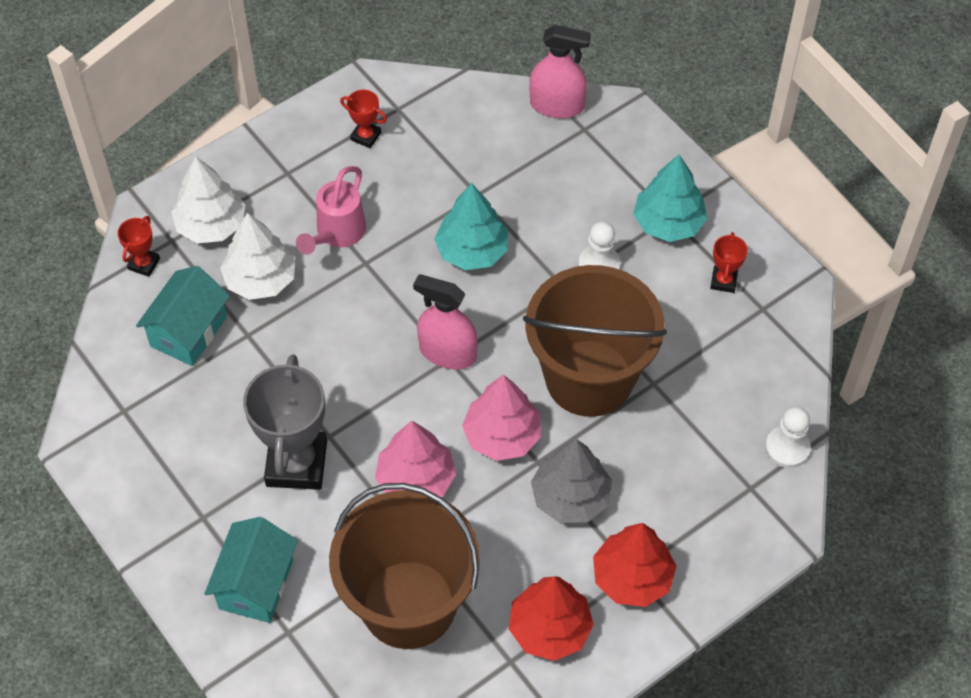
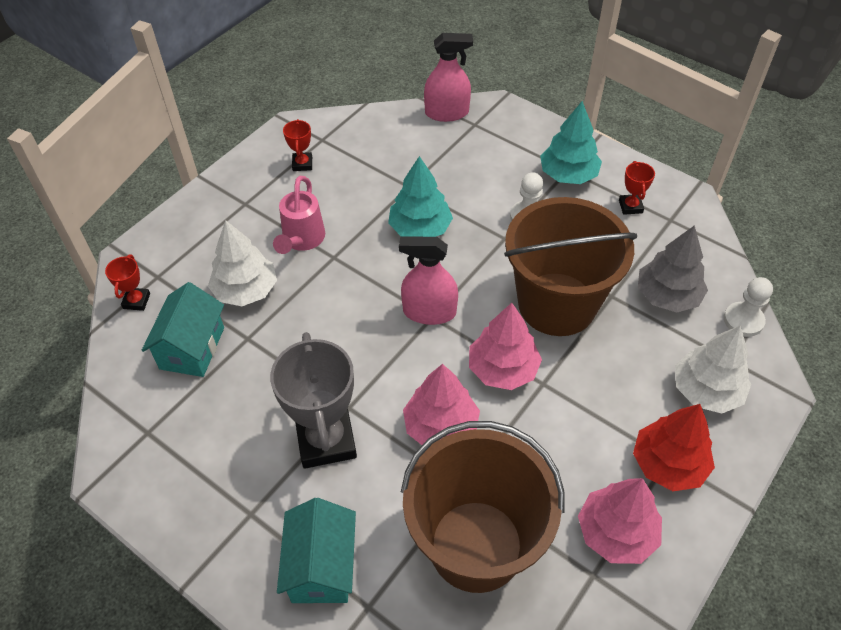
camera: 15 degrees left, 5 degrees down
(211, 225) = (190, 257): white tree -> white tree (706, 390)
(366, 136) = (302, 164): red trophy -> red trophy turned 75 degrees clockwise
(550, 628) = (616, 532): red tree -> pink tree
(570, 497) = (584, 407): grey tree -> grey tree (667, 296)

